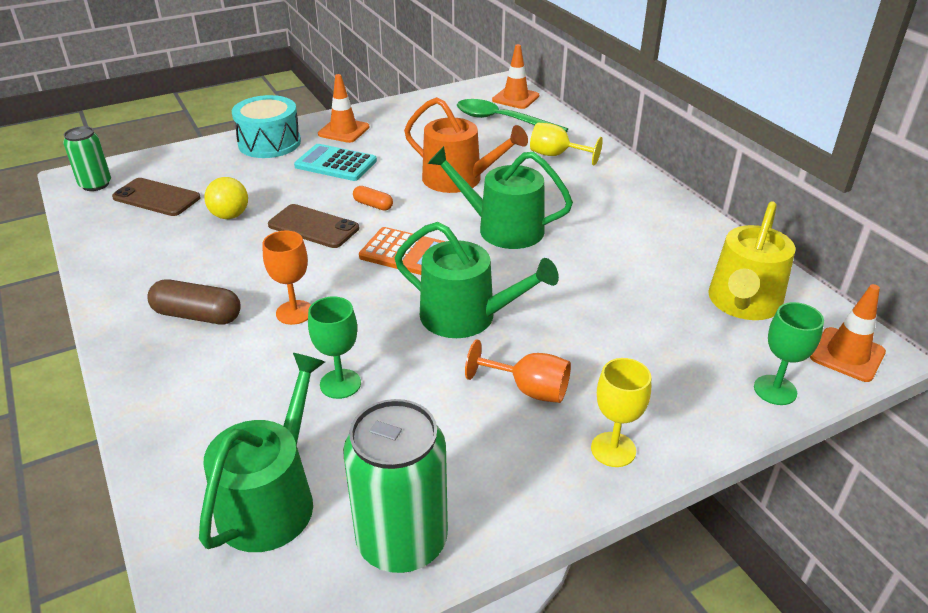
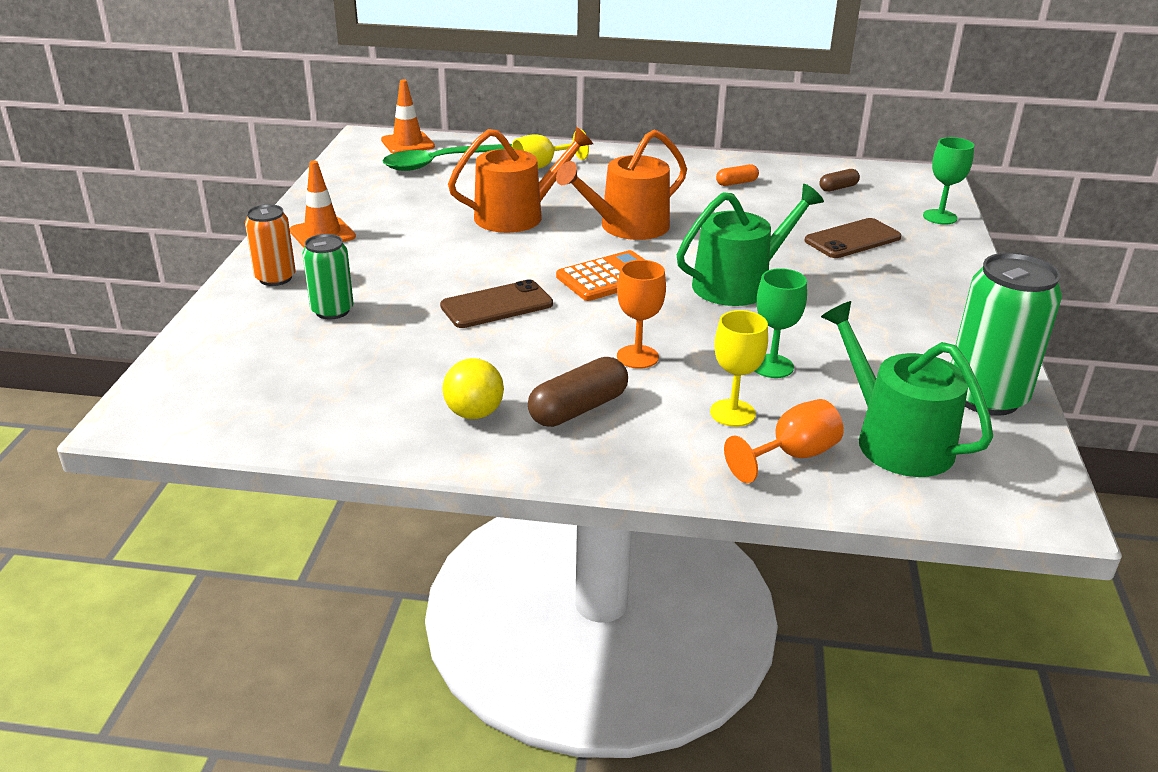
camera: 55 degrees left, 5 degrees down
(95, 184) = (180, 409): green can -> green can (332, 311)
(156, 198) = (288, 375): brown phone -> brown phone (852, 239)
(230, 216) = (404, 342): yellow ball -> yellow ball (474, 413)
(269, 143) = (275, 278): turquoise drum -> orange can
(336, 163) = (387, 258): turquoise calculator -> none
(373, 205) = (501, 266): orange capsule -> orange capsule (736, 183)
(502, 228) = (627, 227): green watering can -> orange watering can
(528, 389) = (858, 293): orange goblet -> orange goblet (791, 456)
(613, 449) = (952, 288): yellow goblet -> yellow goblet (732, 413)
(743, 303) = (838, 188): yellow watering can -> brown capsule
(847, 355) = (926, 183): orange traffic cone -> none

